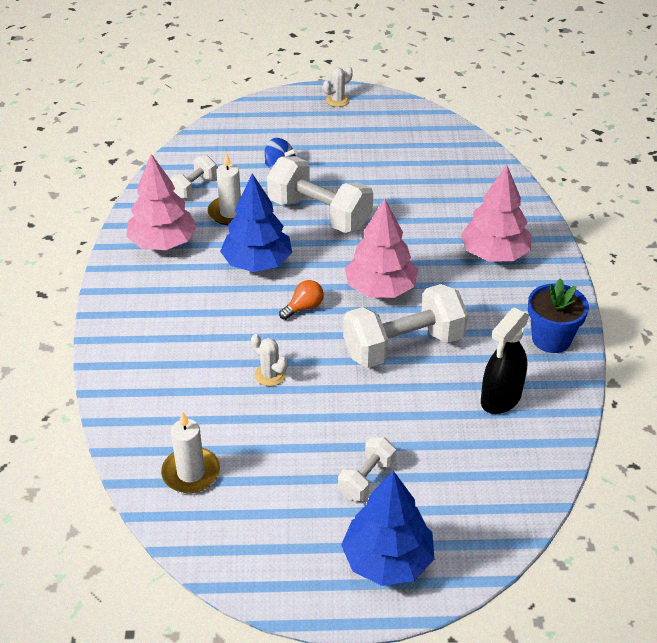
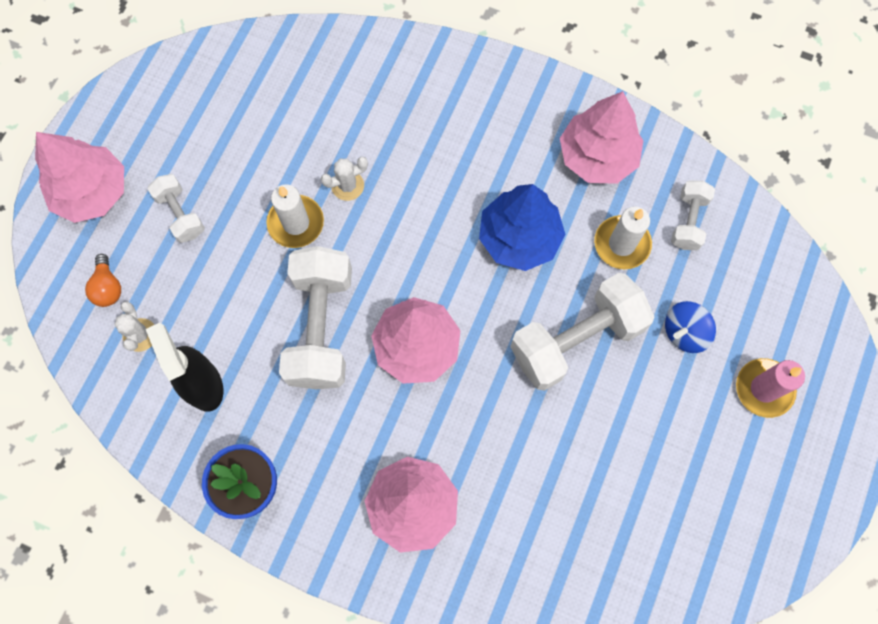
camera: 115 degrees right, 30 degrees up
(191, 473) = (267, 79): white candle -> white candle (296, 223)
(194, 187) = (688, 221): white dumbbell -> white dumbbell turned 45 degrees clockwise
(297, 131) = (764, 389): none -> pink candle
(304, 308) = (426, 255): orange light bulb -> orange light bulb (108, 287)
(337, 100) = (821, 475): white cactus -> white cactus (140, 335)
(387, 560) = (92, 192): blue tree -> pink tree

